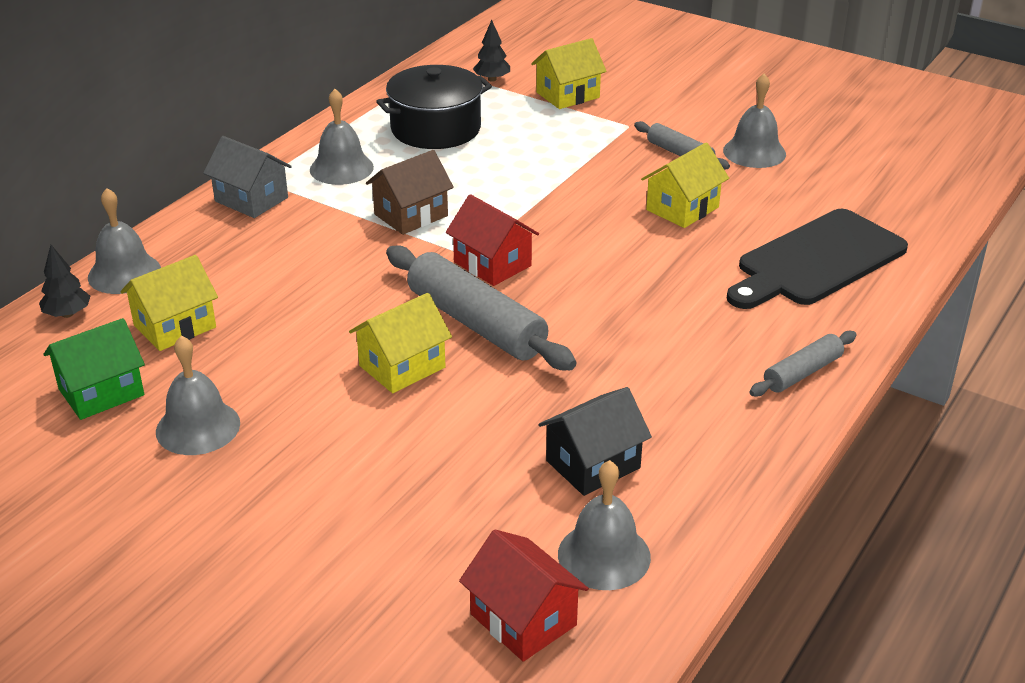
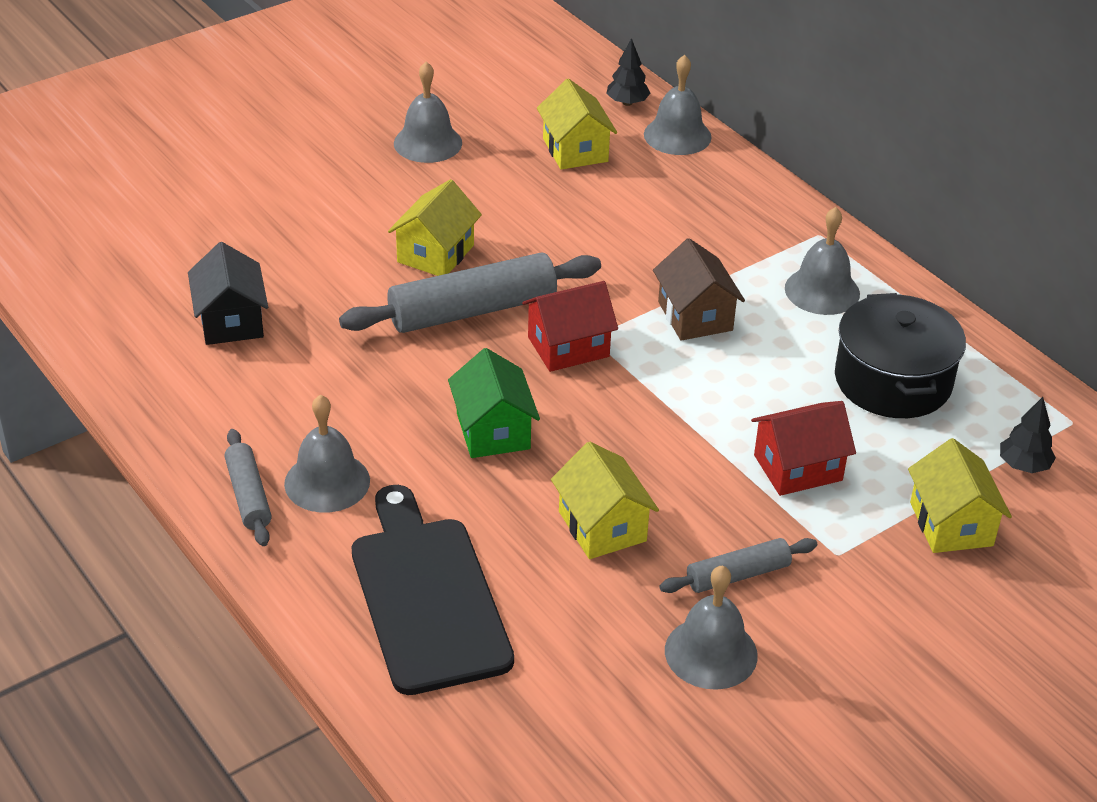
camera: 110 degrees right, 5 degrees up
(101, 392) = (504, 107): green house -> green house (493, 431)
(251, 199) = (779, 222): grey house -> none
(402, 367) = (435, 253): yellow house -> yellow house turned 45 degrees clockwise
(523, 619) = (106, 242): red house -> red house (798, 468)
(604, 555) = (130, 295): grey bell -> grey bell (327, 482)

